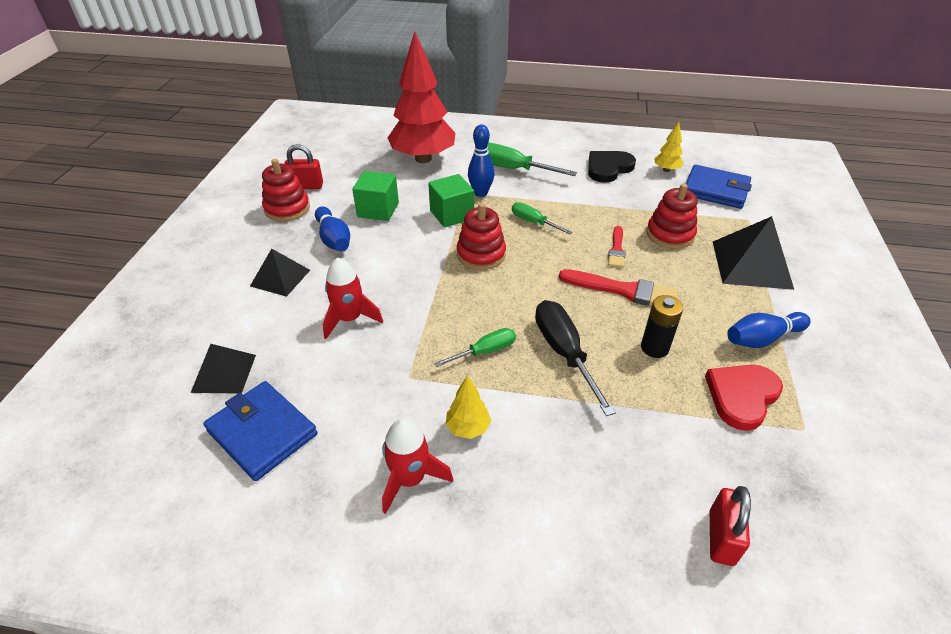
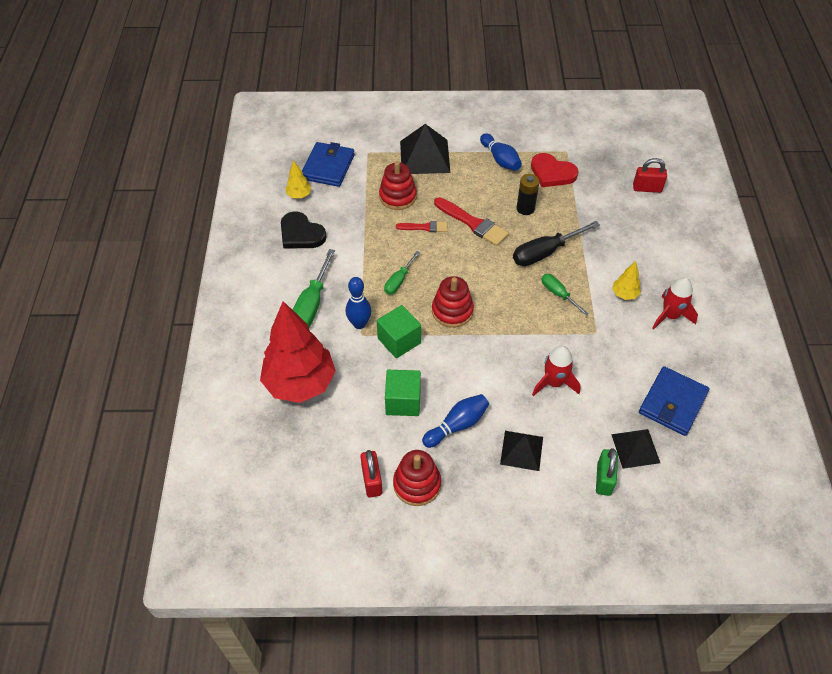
camera: 100 degrees left, 10 degrees up
(206, 334) = (604, 479): none -> green padlock
(623, 290) = (473, 223): red brush -> red brush turned 120 degrees clockwise

